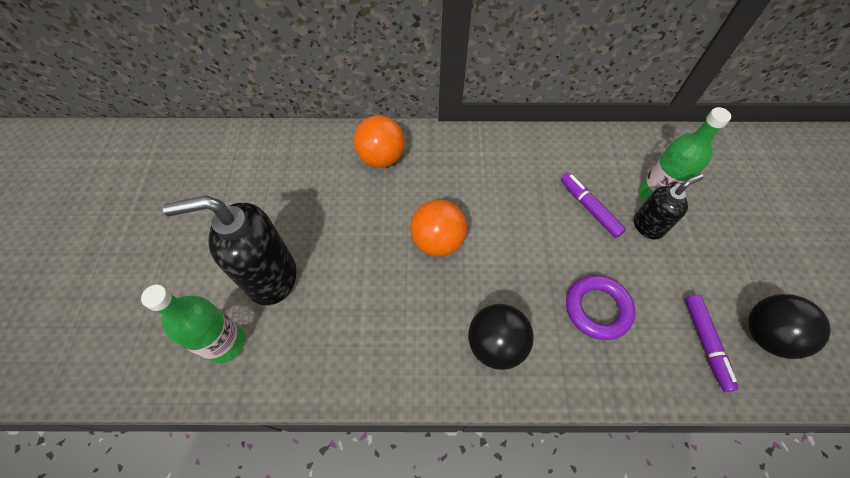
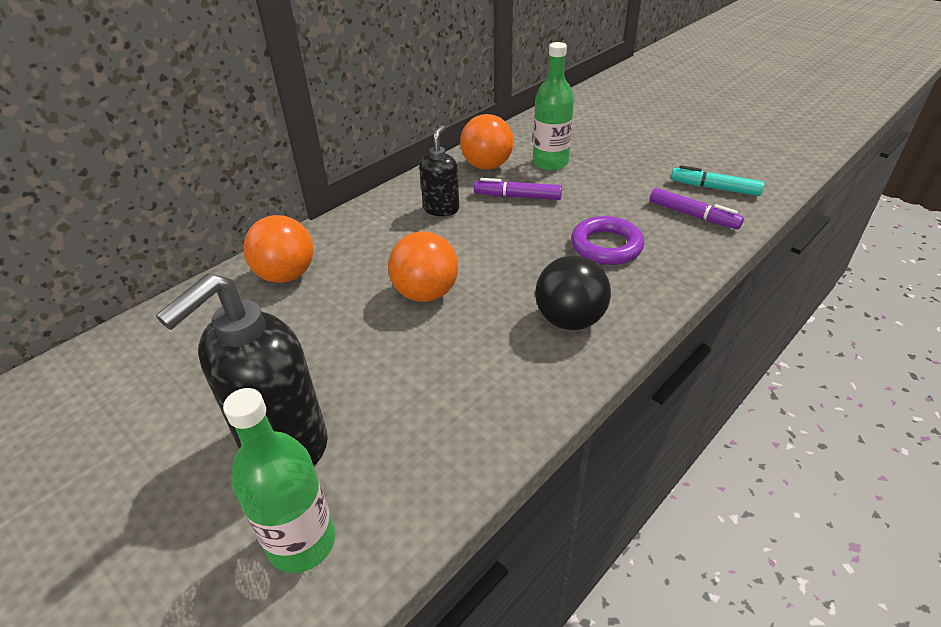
camera: 45 degrees left, 20 degrees down
(602, 160) = (487, 166): none -> orange ball
(648, 226) = (570, 181): black soap dispenser -> black soap dispenser (441, 209)
(765, 334) = (714, 188): black ball -> turquoise marker

